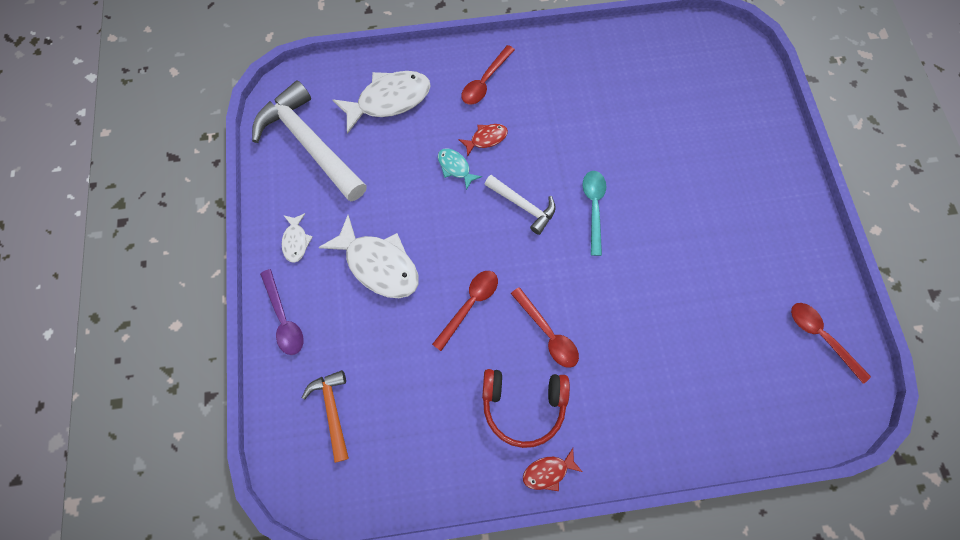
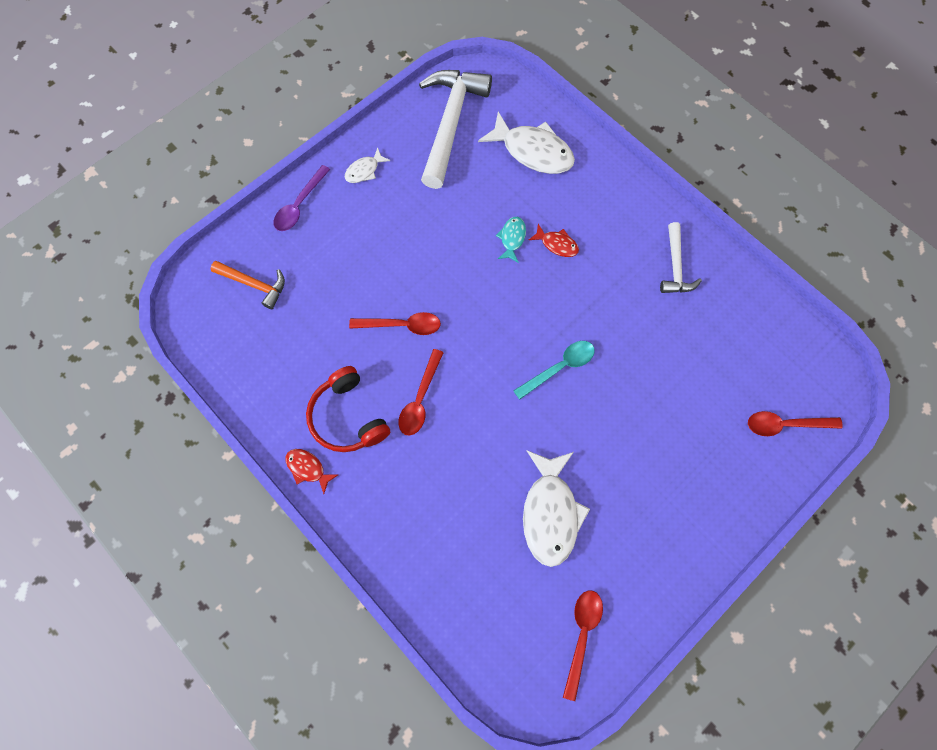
camera: 55 degrees right, 0 degrees up
(333, 410) = (254, 285): orange hammer -> orange hammer turned 75 degrees clockwise
(378, 264) = (387, 239): white fish -> white fish (550, 512)
(485, 81) = (610, 209): red spoon -> red spoon (785, 424)
(523, 206) = (518, 311): white hammer -> white hammer (675, 266)

